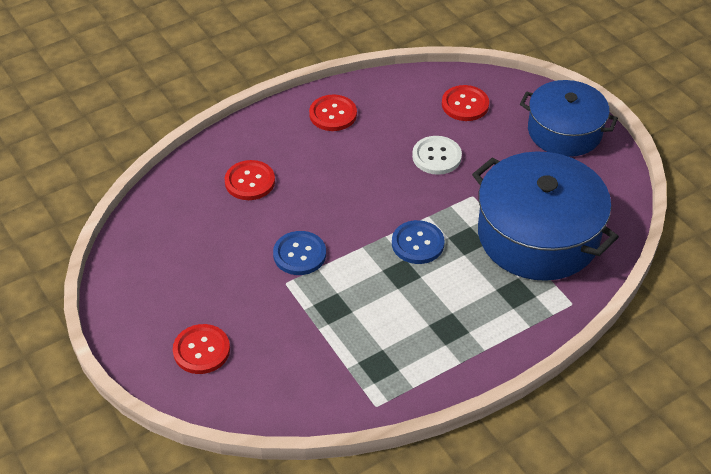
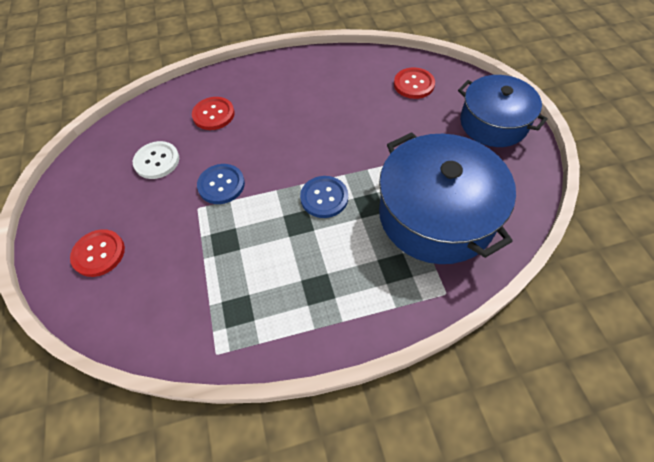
camera: 20 degrees right, 10 degrees up
(333, 114) = (303, 73): red button -> none
(436, 156) = (372, 123): white button -> white button (157, 161)

